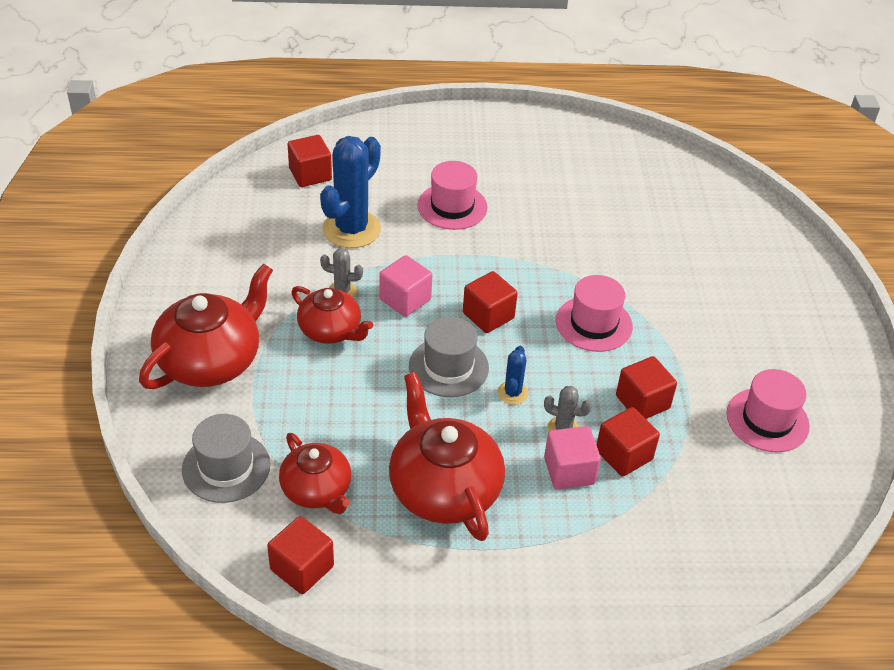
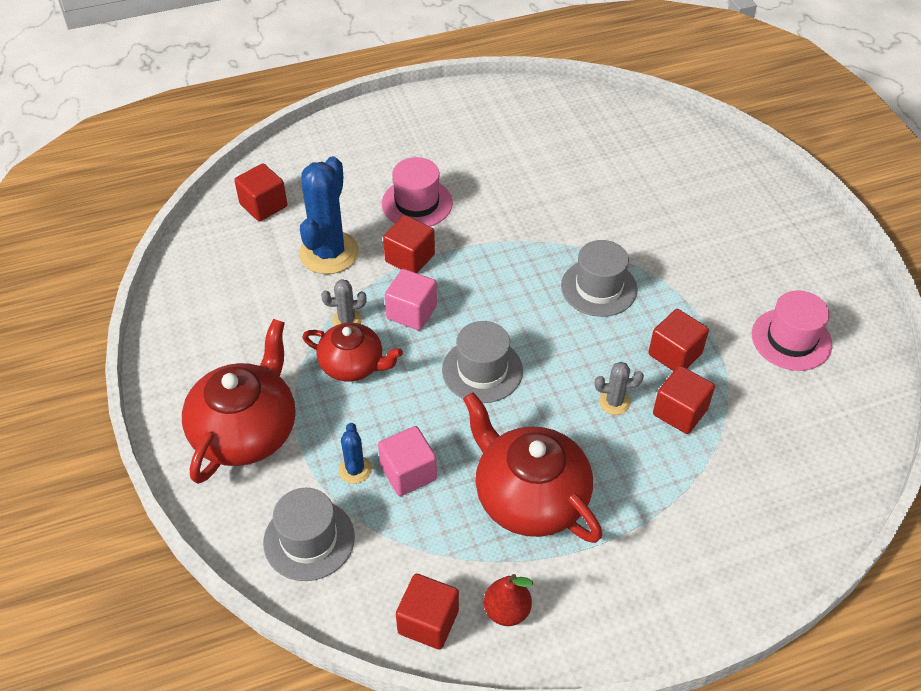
camera: 15 degrees left, 5 degrees up
(317, 490) = (409, 536): red teapot -> none
(378, 580) = (507, 611): none -> red pear
(488, 315) = (498, 307): red cube -> red cube (410, 258)
(512, 393) = (553, 379): blue cactus -> blue cactus (355, 470)
(569, 471) = (637, 443): pink cube -> pink cube (408, 473)
(594, 323) = (599, 288): pink hat -> grey hat

